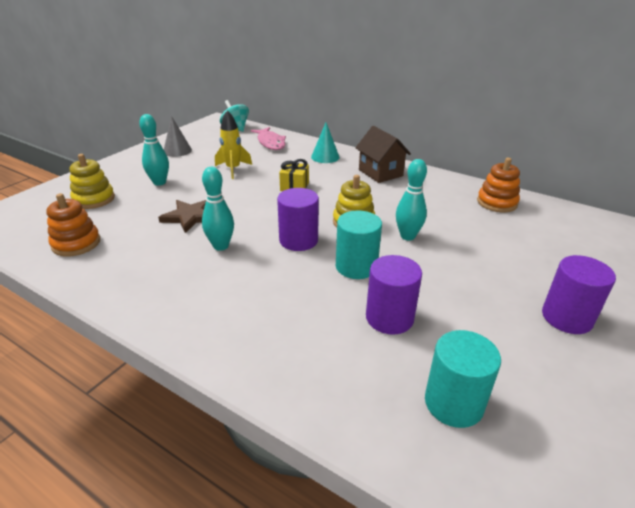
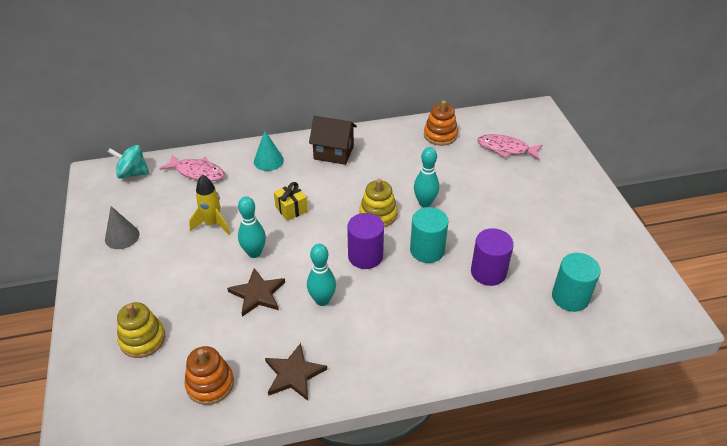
camera: 45 degrees left, 10 degrees up
(123, 274) = (294, 374): none -> brown star
(159, 182) = (171, 281): turquoise bowling pin -> turquoise bowling pin (254, 253)
(559, 242) = (506, 149): none -> pink fish
(567, 317) = (561, 205): purple cylinder -> none

